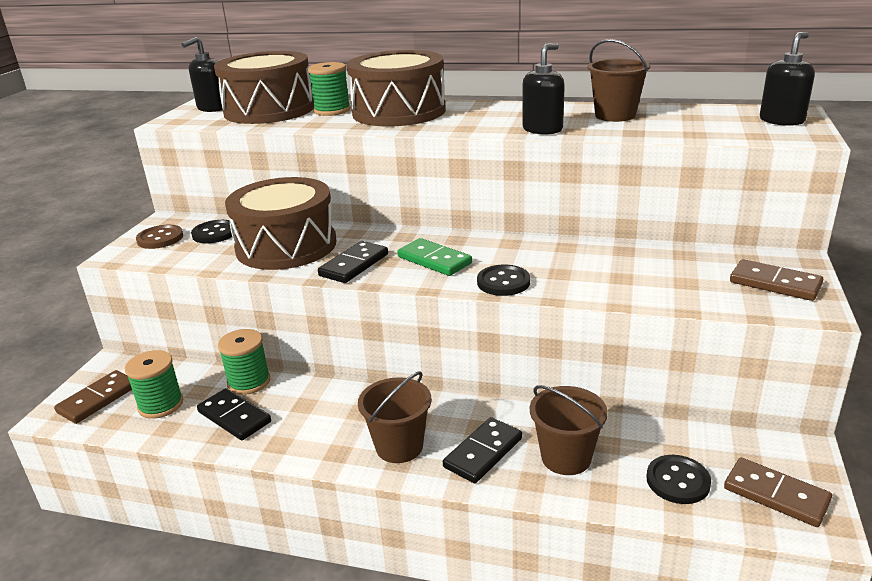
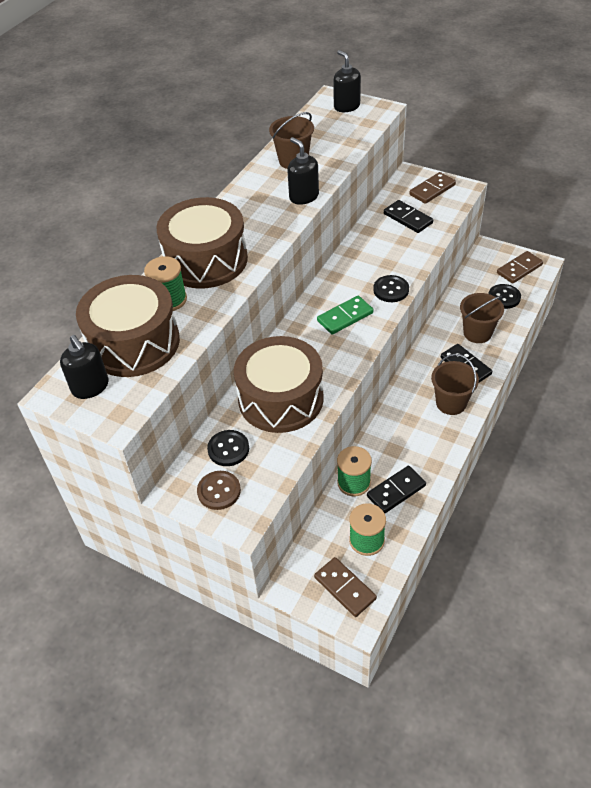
camera: 75 degrees left, 20 degrees up
(354, 265) = (334, 360): black domino -> black domino (408, 218)

